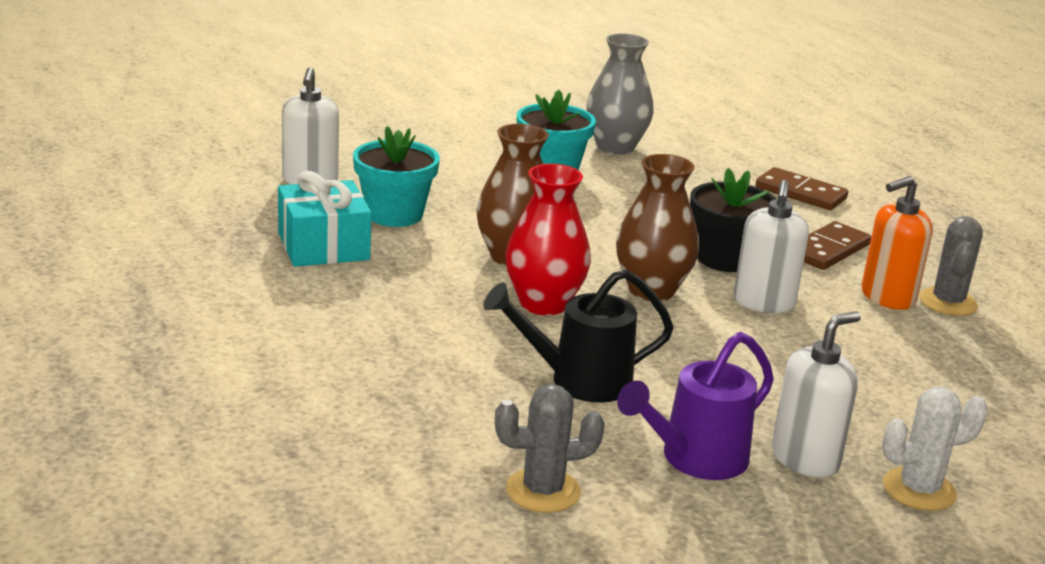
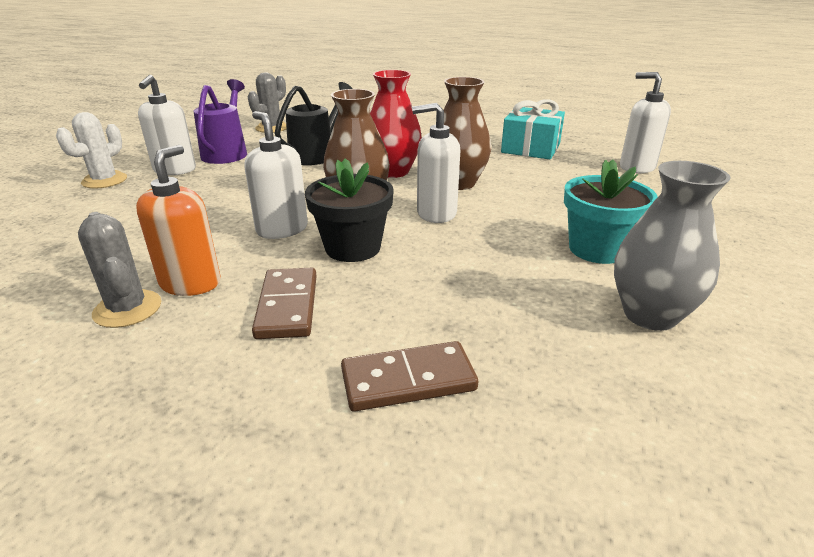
camera: 135 degrees right, 5 degrees up
(394, 214) = (558, 173): turquoise flower pot -> none
(602, 246) = (436, 213): none -> white soap dispenser

